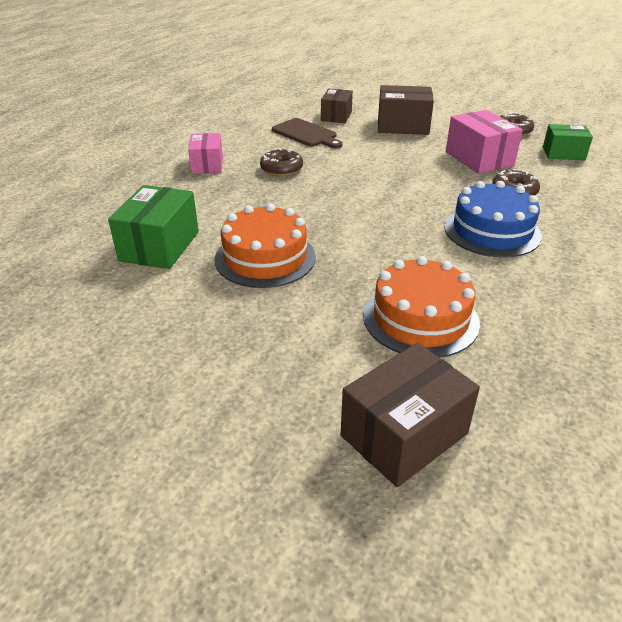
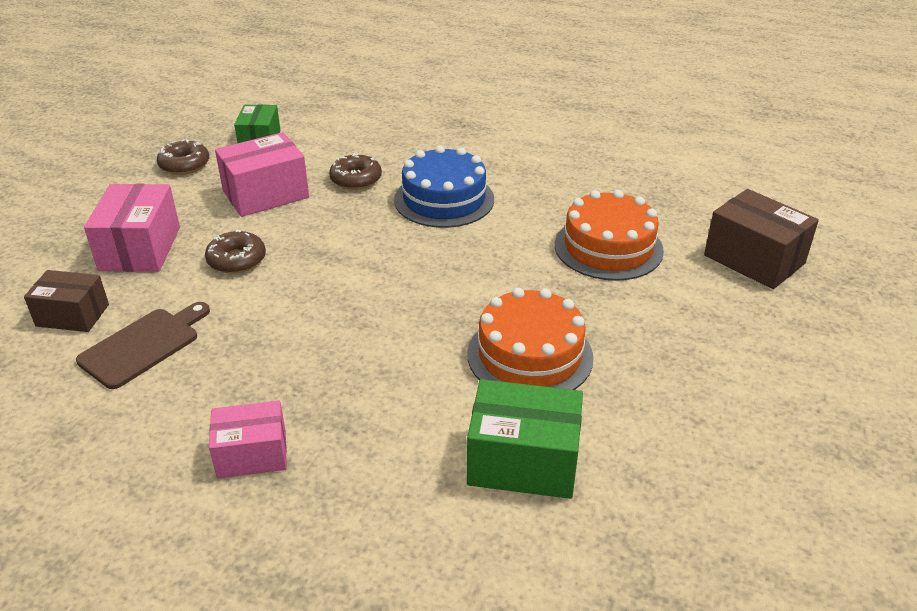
camera: 95 degrees left, 0 degrees up
(281, 169) = (279, 362): brown donut -> brown donut (237, 260)
(403, 126) = (140, 248): brown box -> pink box

